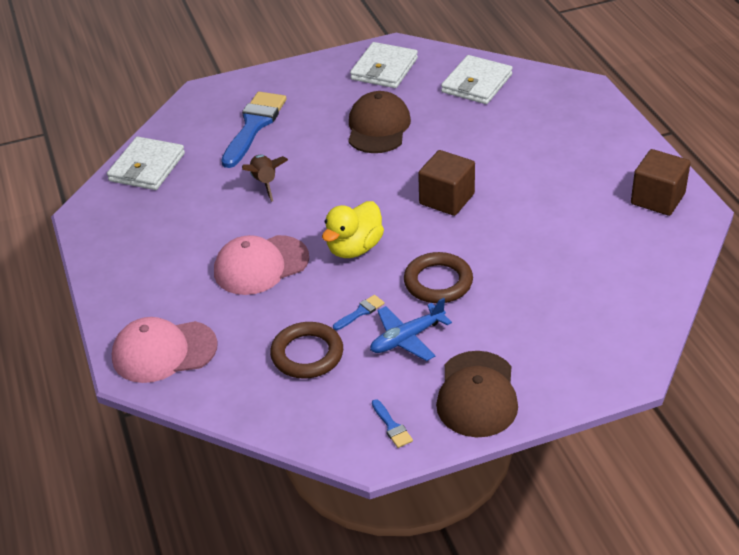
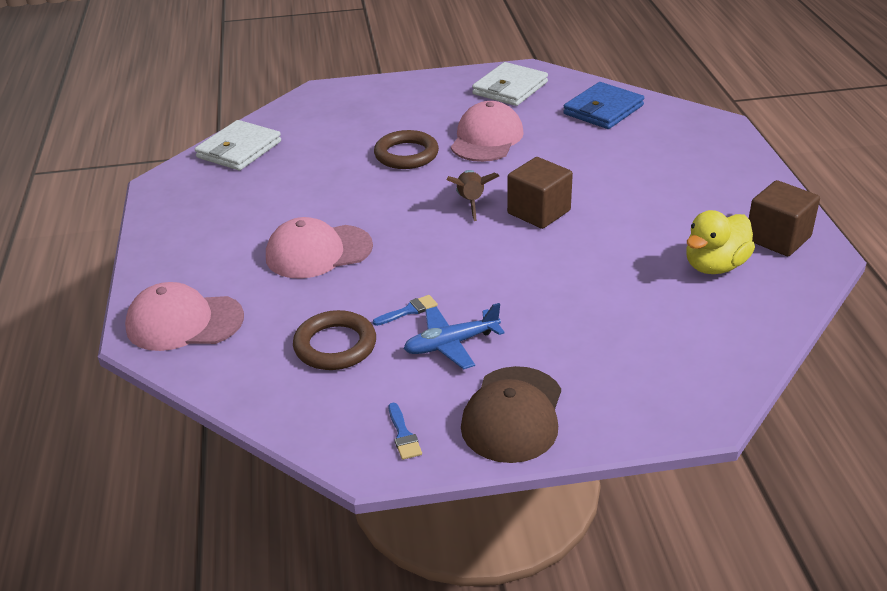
camera: 10 degrees right, 5 degrees down
(254, 126) = (360, 124): blue brush -> none
(265, 183) = (351, 176): brown rocket -> brown rocket (471, 202)
(354, 248) = (423, 247): yellow duck -> yellow duck (715, 266)
(378, 127) = (486, 138): brown cap -> pink cap
(438, 282) = (504, 291): brown ring -> brown ring (406, 154)
(477, 83) = (603, 110): white wallet -> blue wallet

